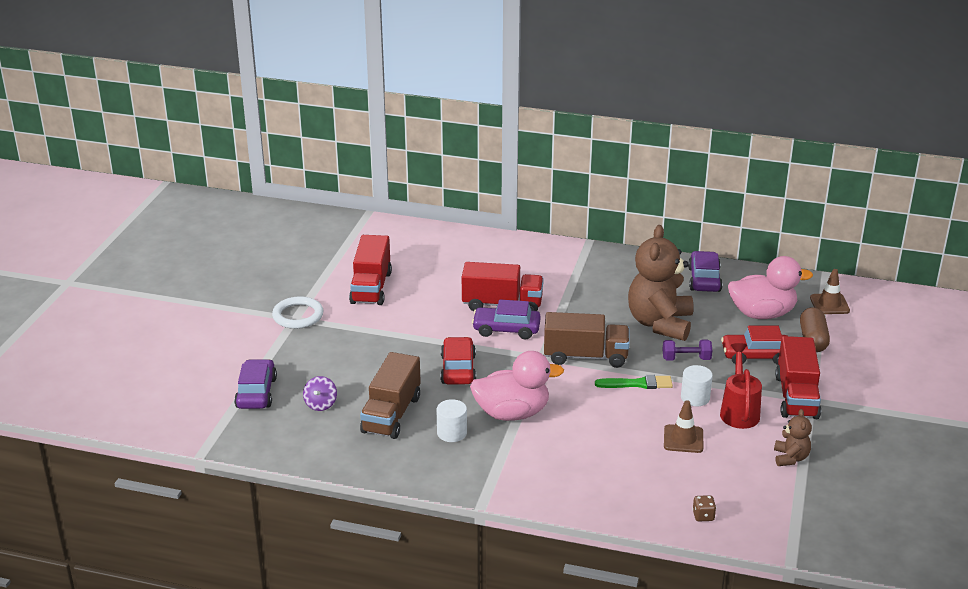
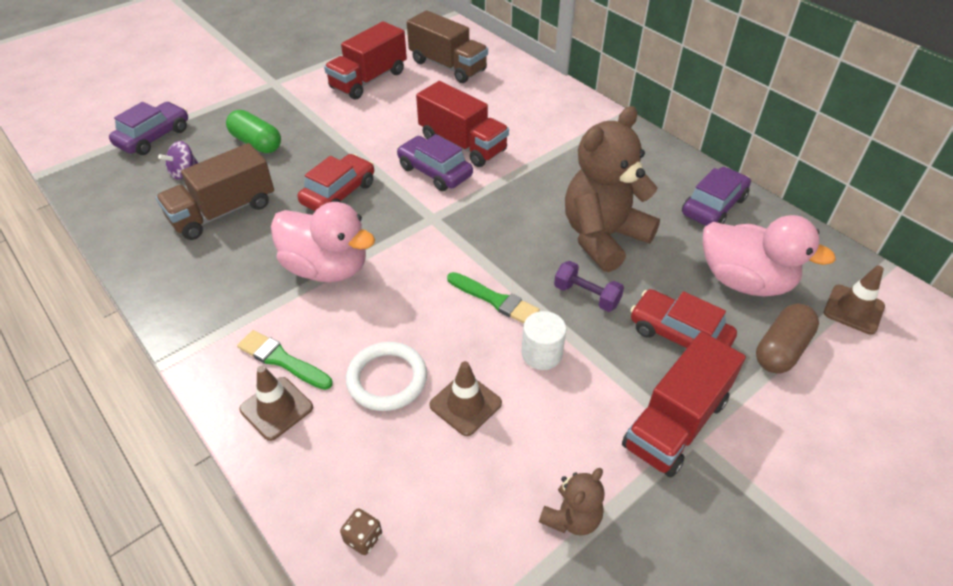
camera: 35 degrees right, 15 degrees up
(298, 316) = (278, 81): white ring -> white ring (387, 379)
(348, 364) = (256, 143): none -> green capsule
(452, 433) = (246, 260): white cylinder -> none
(552, 469) = (282, 360): none -> green brush
(582, 491) = (276, 408): none -> brown traffic cone
(585, 356) = (477, 238): brown truck -> brown truck (448, 66)
(739, 411) = (577, 402): red watering can -> none

